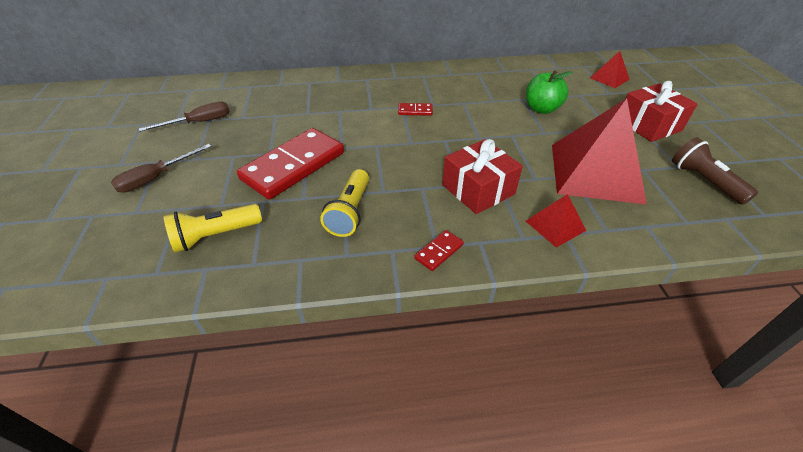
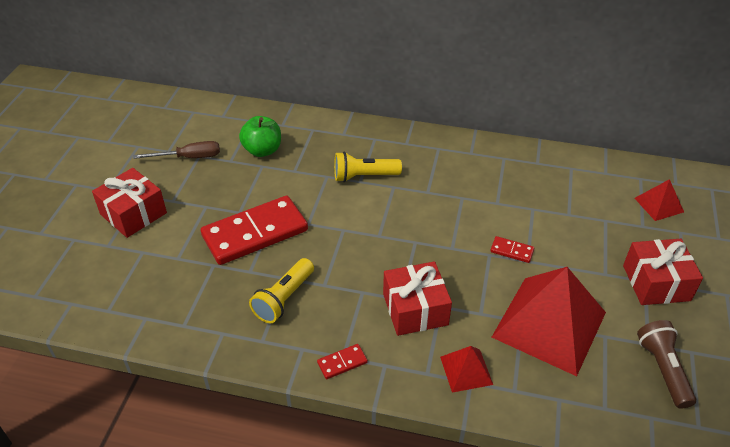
camera: 20 degrees right, 0 degrees up
(156, 178) = (133, 214): brown screwdriver -> red gift
(215, 236) = (163, 289): yellow flashlight -> yellow flashlight (364, 176)
(415, 111) = (404, 196): red domino -> red domino (512, 251)
(541, 109) = (545, 228): green apple -> green apple (262, 150)

